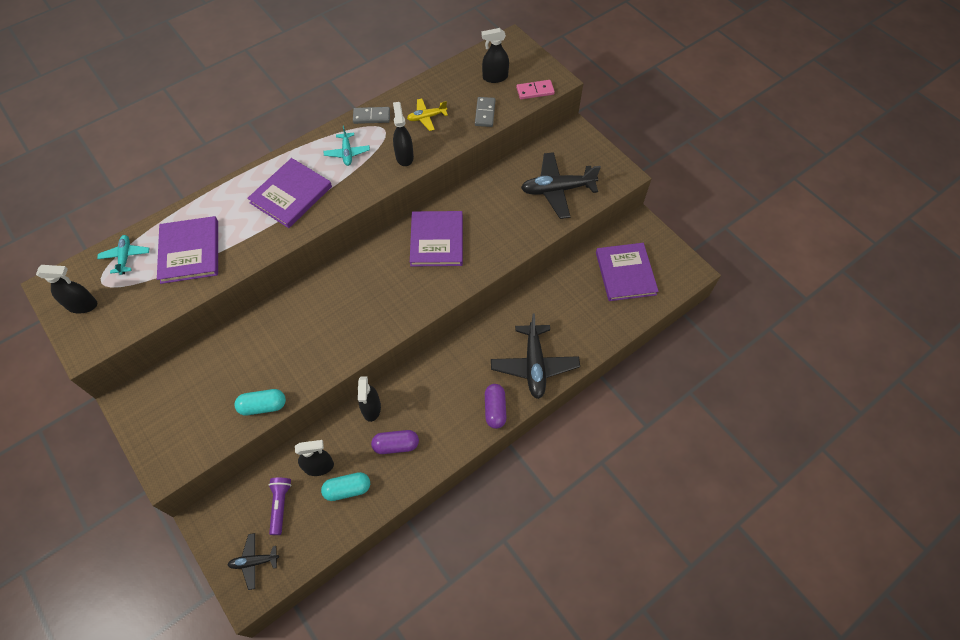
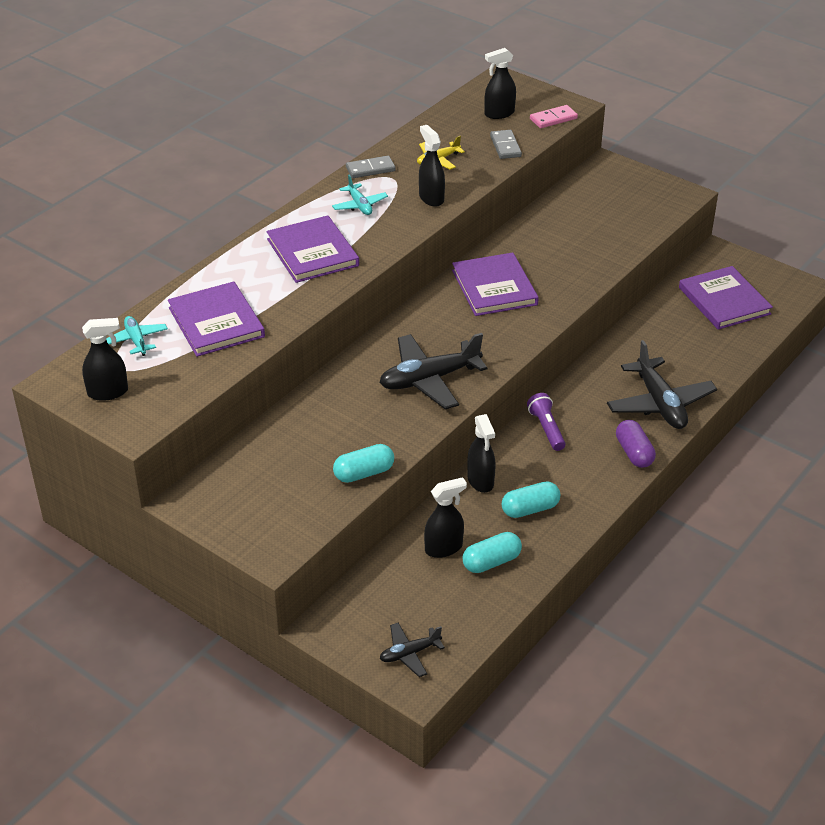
camera: 15 degrees left, 20 degrees down
(280, 505) = (414, 594): purple flashlight -> purple flashlight (546, 429)
(291, 195) = (312, 252): purple book -> purple book turned 45 degrees counterclockwise
(396, 445) = (530, 509): purple capsule -> turquoise capsule
(557, 190) = (614, 219): black plane -> black plane (429, 379)

